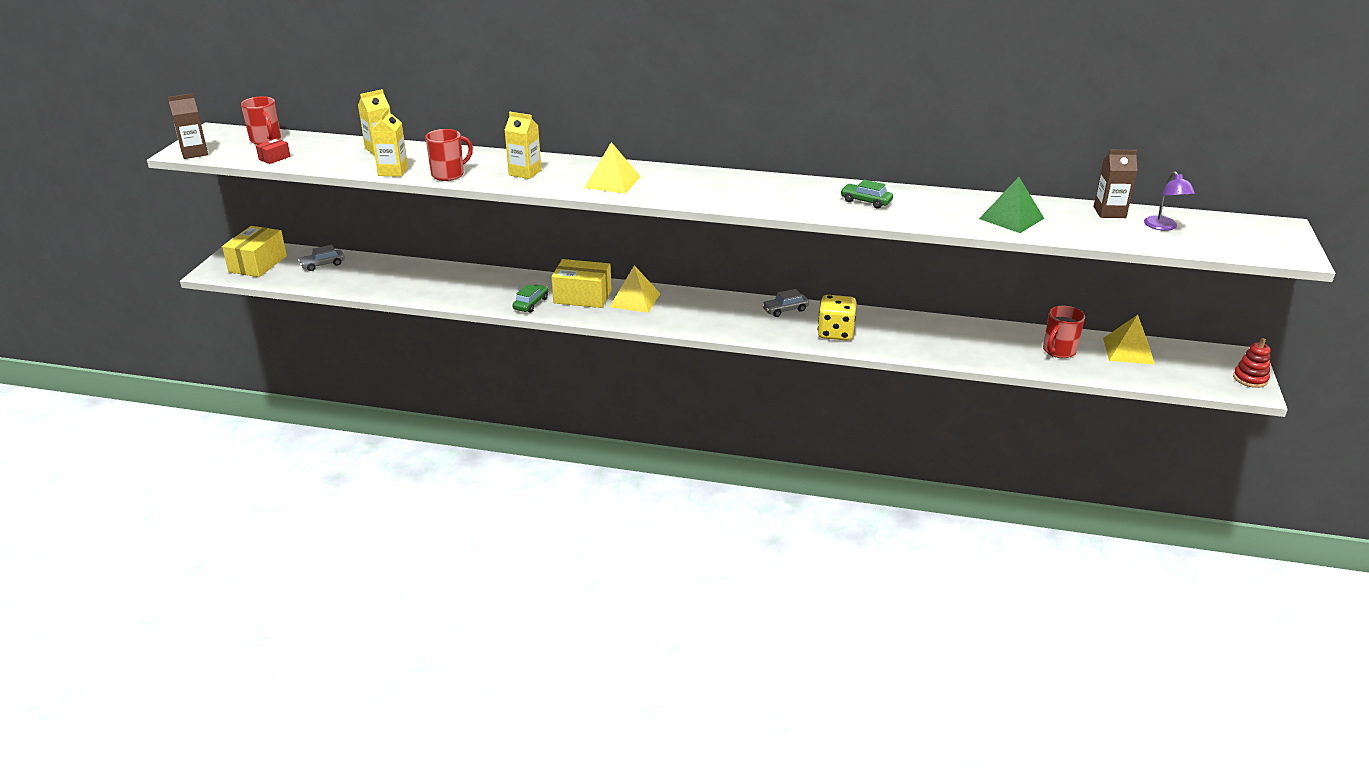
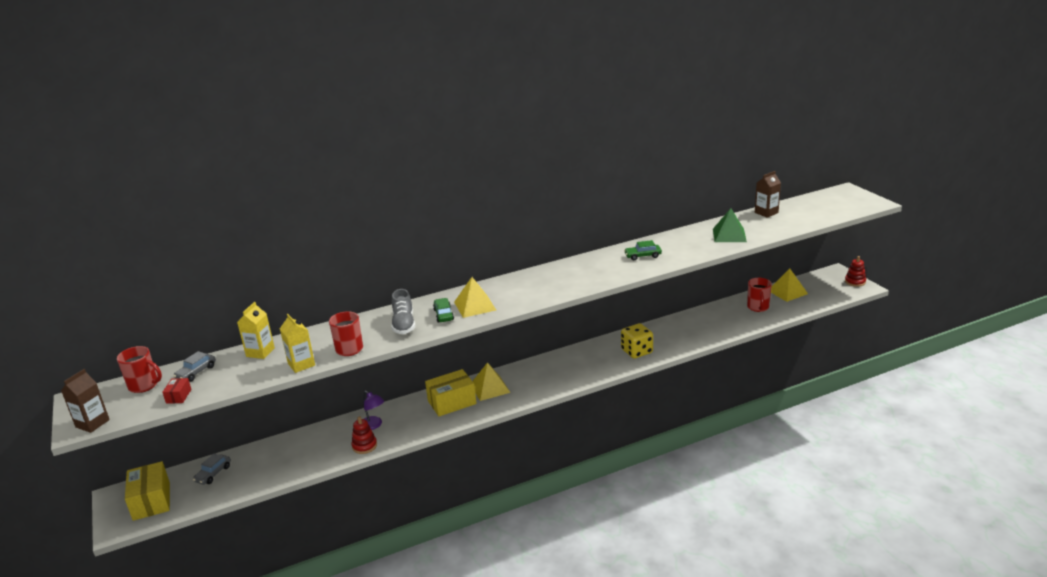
camera: 35 degrees left, 5 degrees down
(459, 298) = (364, 446): none -> red stacking toy
(525, 172) = (404, 324): yellow carton -> grey shoe
(531, 304) = (423, 424): green car -> green car (443, 315)
(785, 310) = (589, 351): grey car -> grey car (196, 372)
(1163, 227) = (801, 211): purple lamp -> purple lamp (374, 425)

